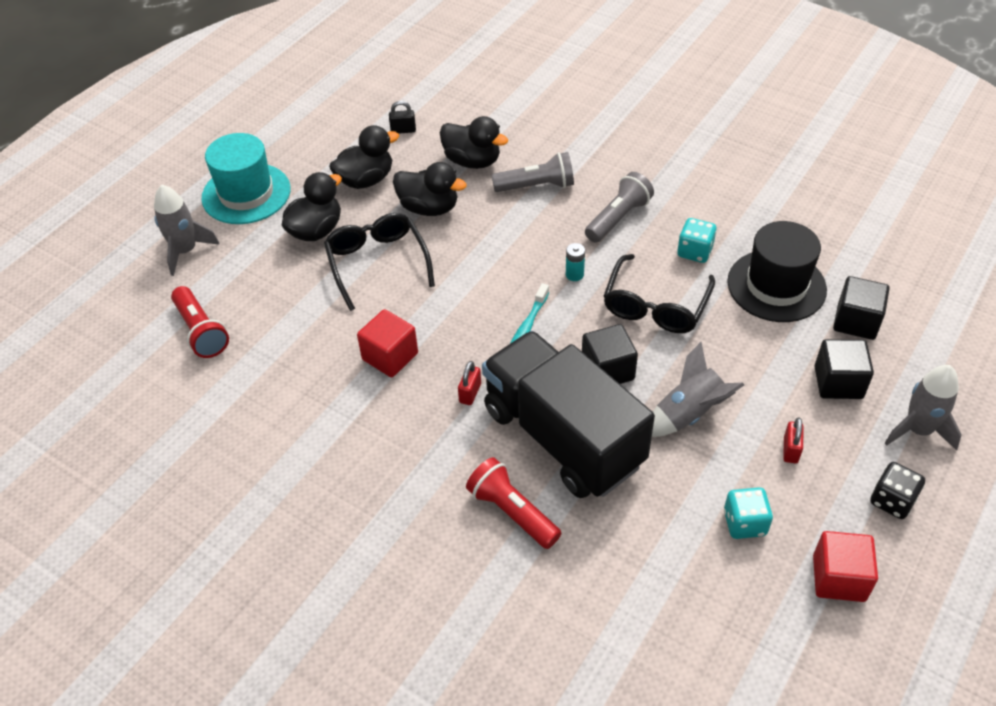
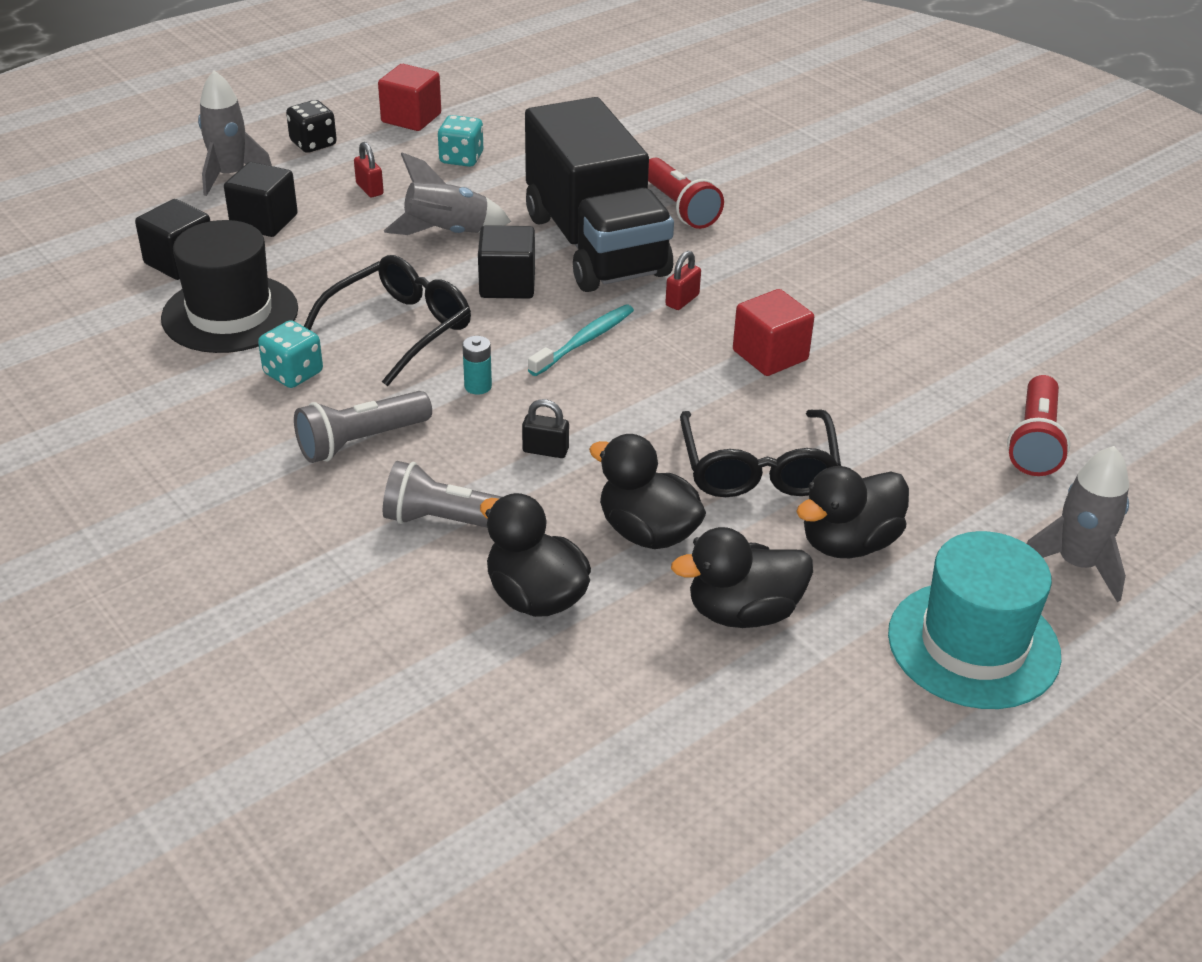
camera: 165 degrees left, 10 degrees down
(201, 331) = (1034, 442): red flashlight -> red flashlight turned 150 degrees counterclockwise
(403, 130) = (640, 702): black padlock -> black padlock (545, 450)
(790, 450) = (369, 189): red padlock -> red padlock turned 60 degrees counterclockwise

